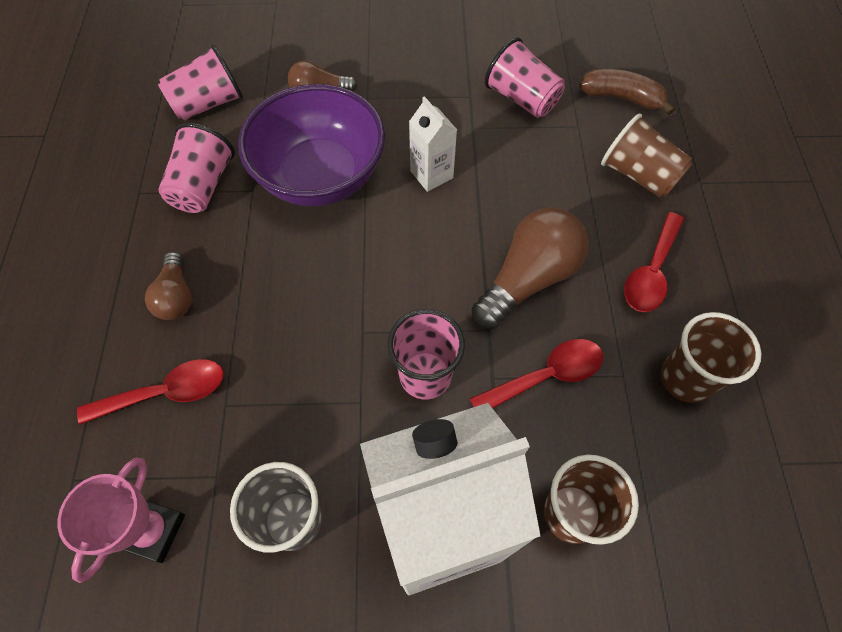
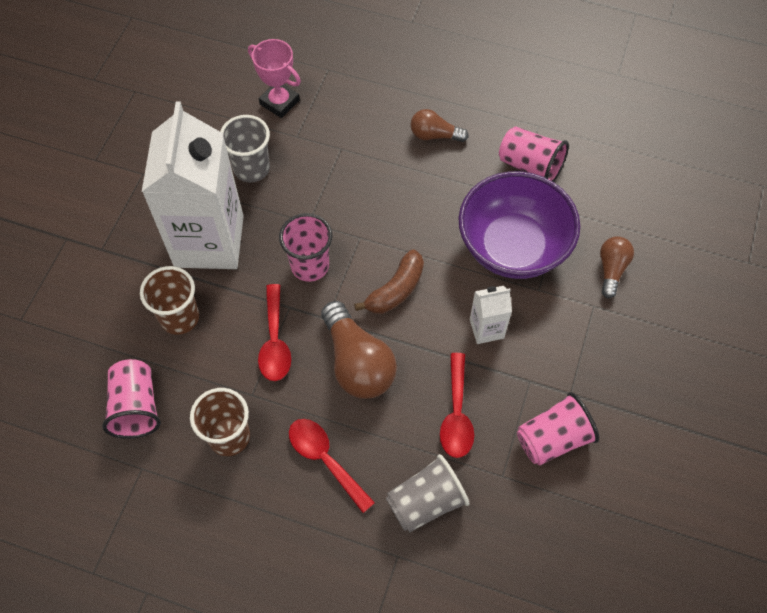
camera: 110 degrees right, 0 degrees up
(166, 393) = (363, 120): red spoon -> red spoon (456, 414)
(208, 104) = (621, 184): pink cup -> pink cup (136, 407)
(622, 98) = (525, 536): brown banana -> brown banana (395, 290)
(638, 175) = (426, 502): brown cup -> grey cup

